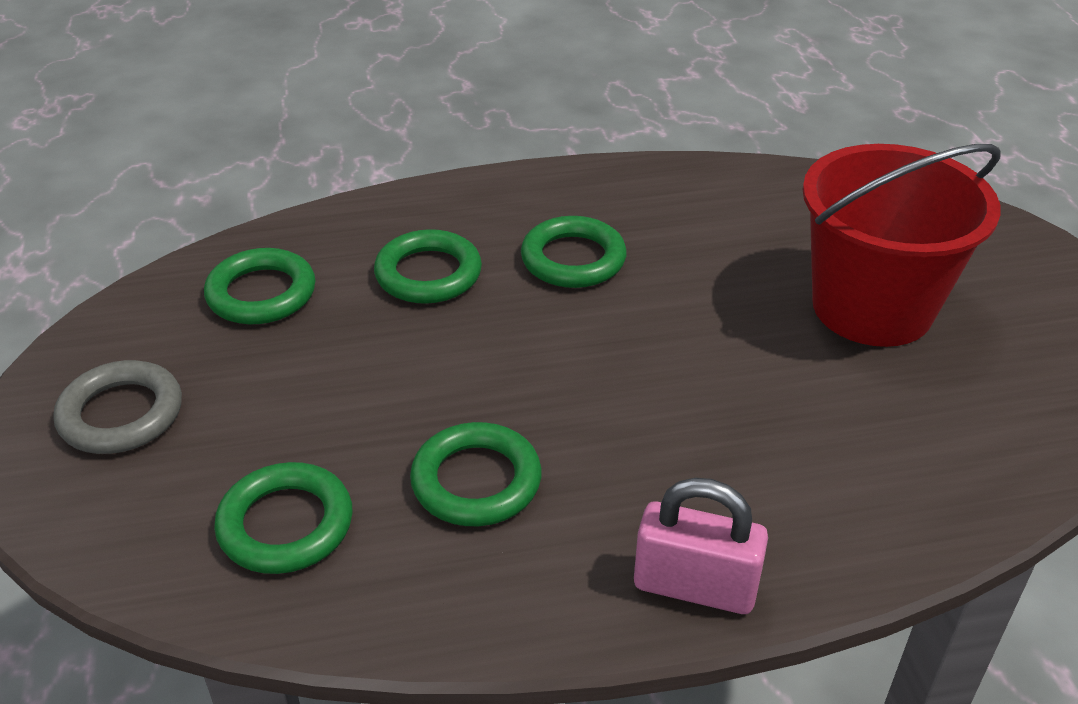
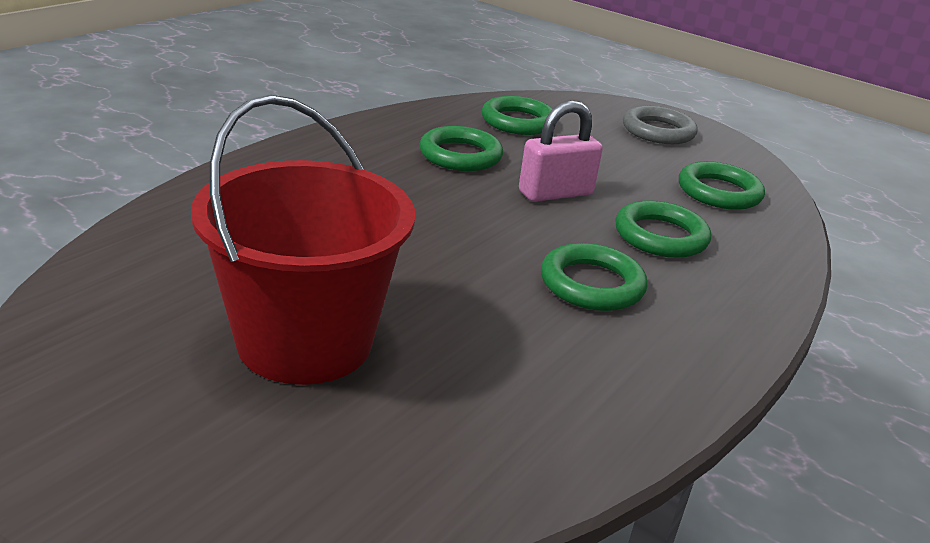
camera: 135 degrees right, 10 degrees down
(695, 586) = (302, 151): pink padlock -> pink padlock (555, 193)

